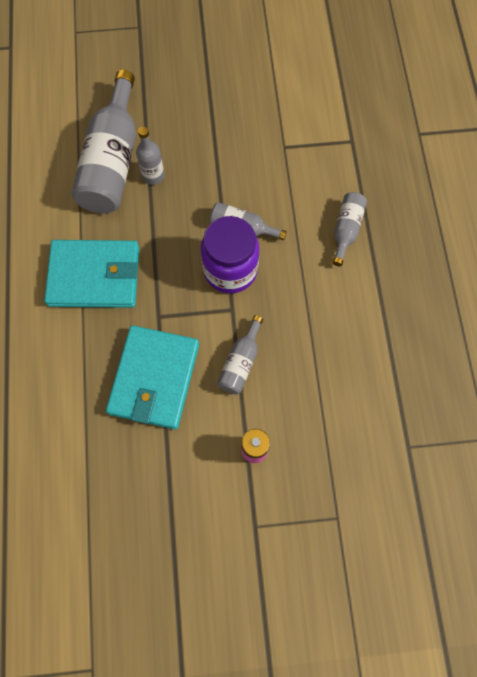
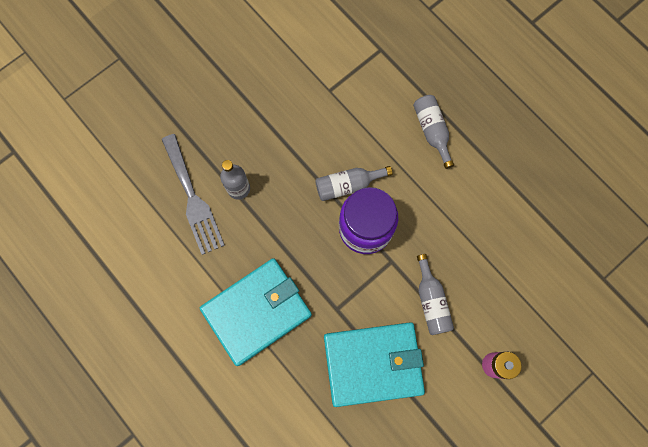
camera: 35 degrees left, 5 degrees up
(112, 161) = (193, 199): grey bottle -> grey fork
(154, 378) = (373, 364): turquoise wallet -> turquoise wallet turned 75 degrees counterclockwise

